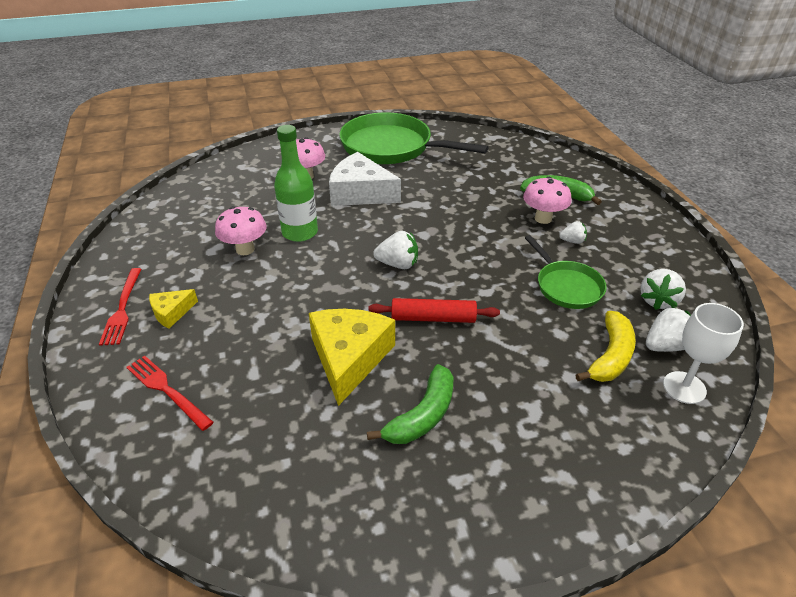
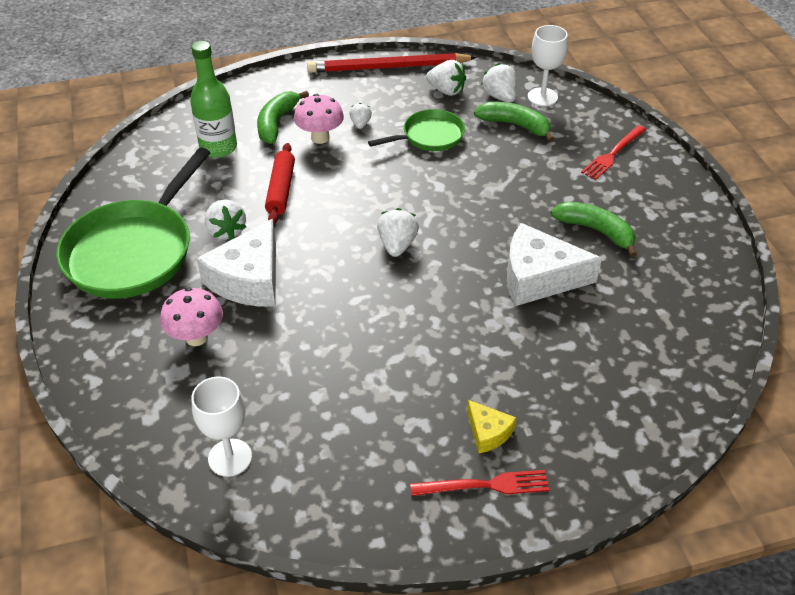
camera: 90 degrees left, 5 degrees up
(167, 390) = (602, 410): red fork -> red fork (613, 154)
(199, 195) = (230, 457): none -> white goblet
(245, 249) = (367, 381): pink mushroom -> none
(300, 232) = (333, 331): green bottle -> green bottle (218, 148)
(349, 358) = (539, 277): yellow cheese -> white cheese
(413, 180) = (226, 231): none -> white strawberry
(433, 318) = (479, 221): red rolling pin -> red rolling pin (281, 190)
(610, 356) = (515, 125): yellow banana -> green banana
(682, 258) = (388, 67): none -> red pencil

